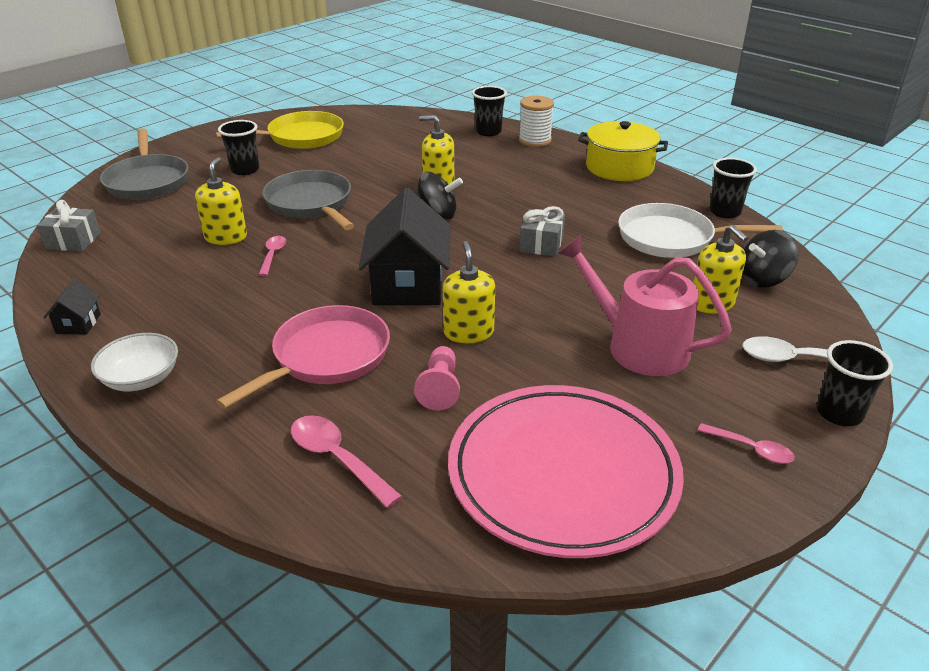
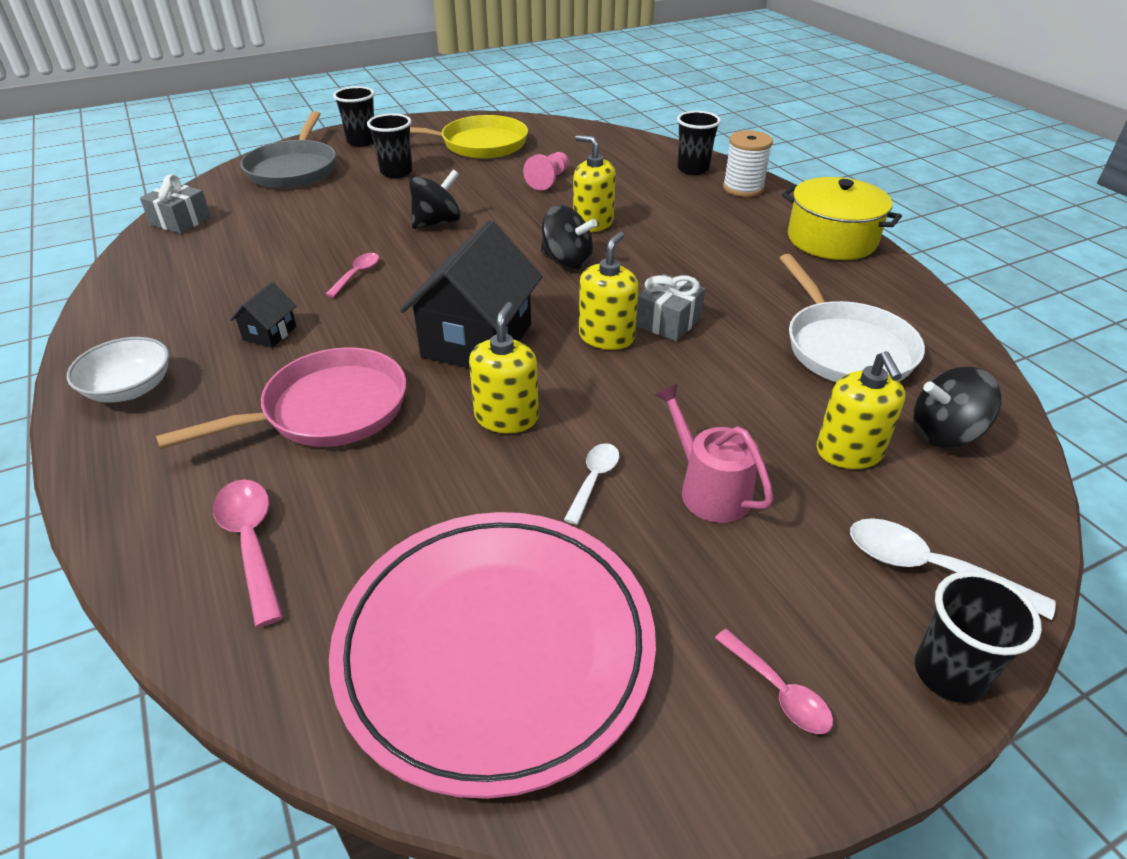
camera: 20 degrees right, 5 degrees up
(78, 324) = (119, 312): black house -> black house (270, 333)
(226, 237) = (324, 244): yellow soap dispenser -> yellow soap dispenser (606, 337)
(311, 204) = (437, 222): grey pan -> black spinning top
(440, 388) = (425, 483): pink pawn -> pink pawn (549, 180)
(558, 358) = (594, 480): none -> white spoon
(638, 346) = (709, 489): pink watering can -> pink watering can, size x0.64
(671, 238) = (845, 348): white pan -> white pan turned 135 degrees counterclockwise
(724, 212) = (943, 325): black cup -> black cup (362, 141)

